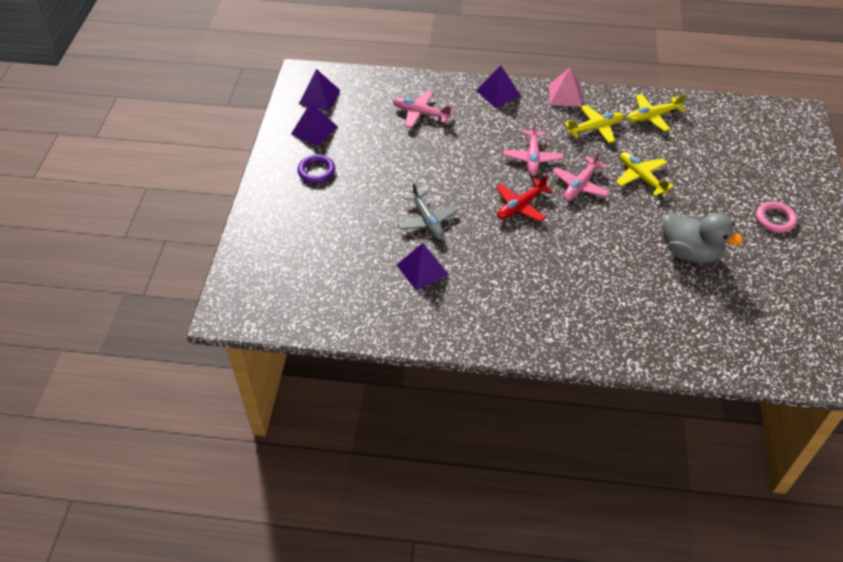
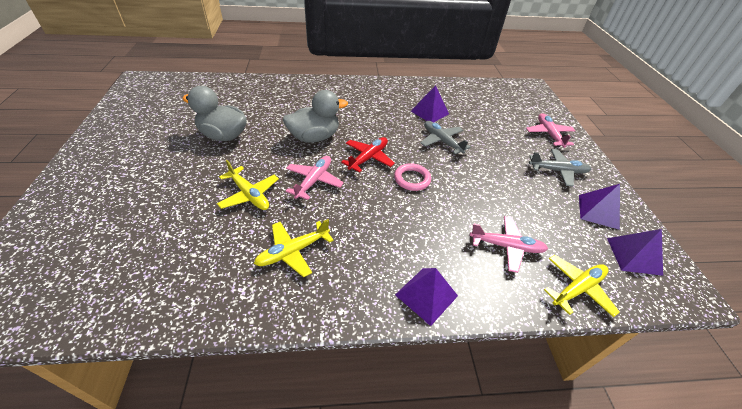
camera: 165 degrees right, 5 degrees down
(316, 171) = (557, 171): purple ring -> grey plane
(532, 158) = (365, 204): pink plane -> pink plane (549, 134)
(565, 95) = (332, 305): pink pyramid -> none
(581, 240) = (314, 137): none -> grey duck
(652, 116) = (210, 282): yellow plane -> yellow plane (577, 288)
(775, 219) = (126, 166): pink ring -> pink ring (412, 179)

